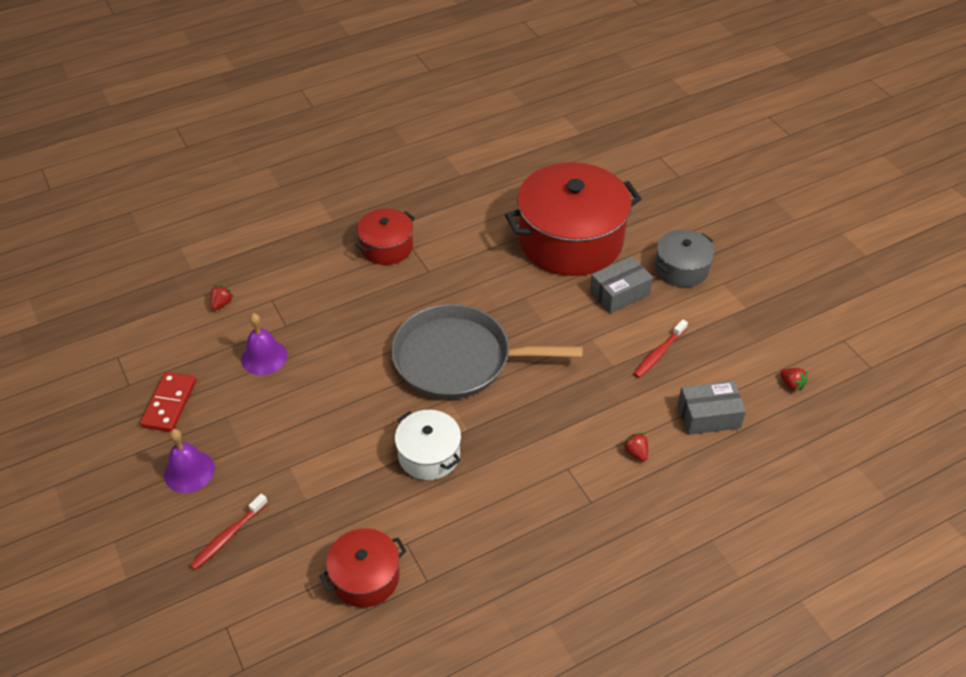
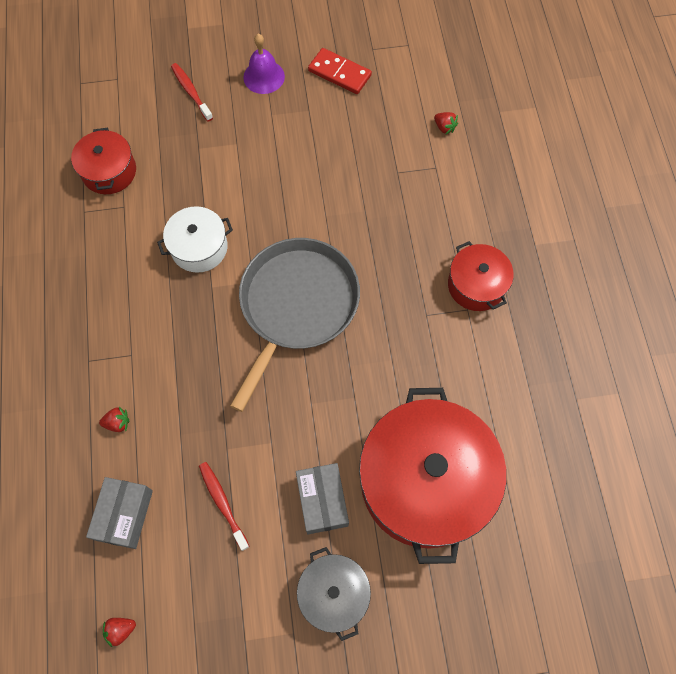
camera: 110 degrees right, 20 degrees up
(264, 357) = (364, 148): purple bell -> none

